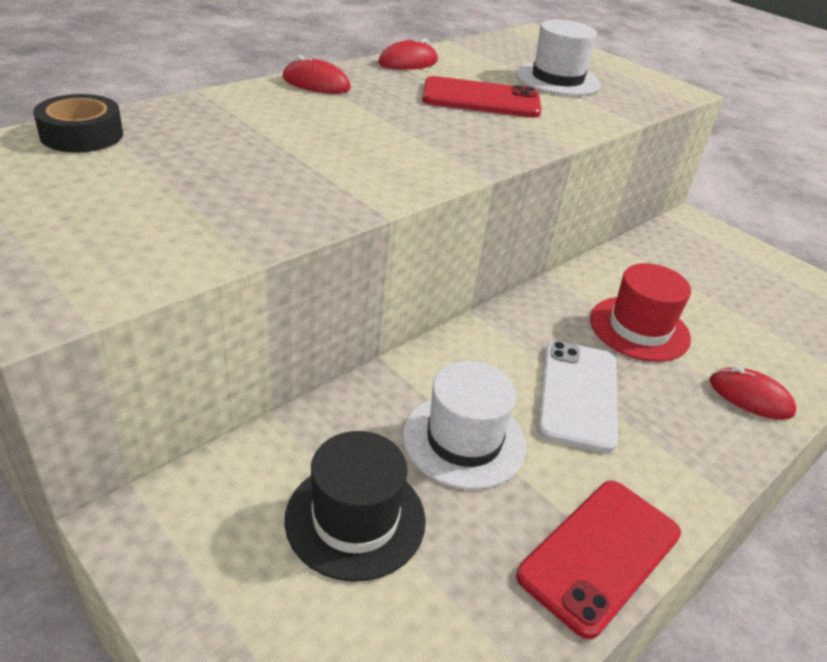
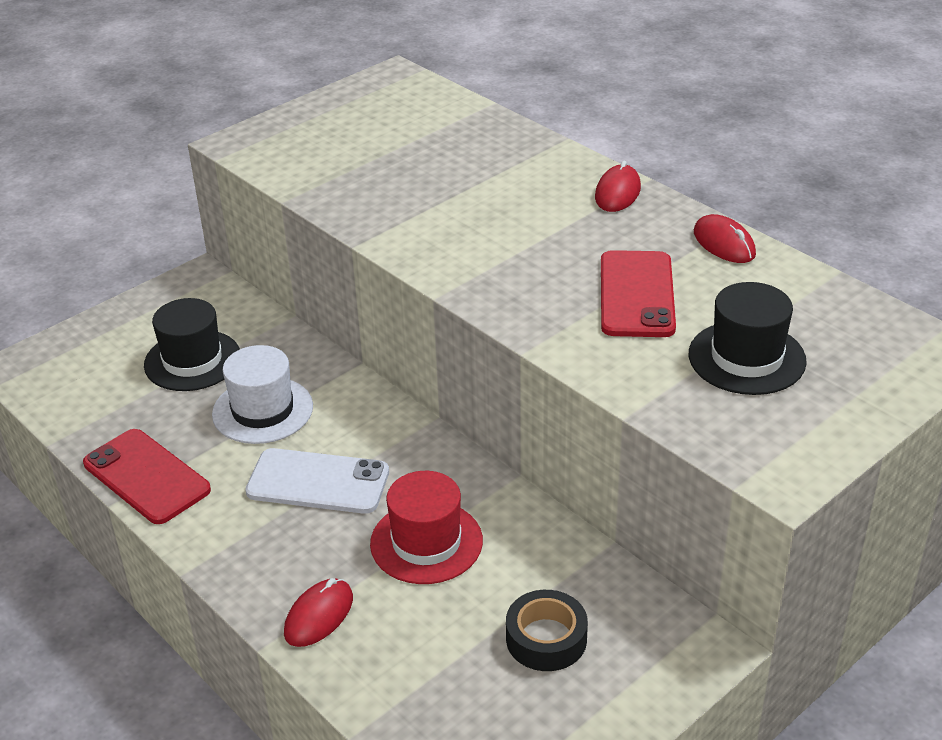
camera: 95 degrees right, 0 degrees up
(82, 135) = (451, 110): black tape -> black tape (546, 639)
(557, 79) = (746, 358): white hat -> black hat

